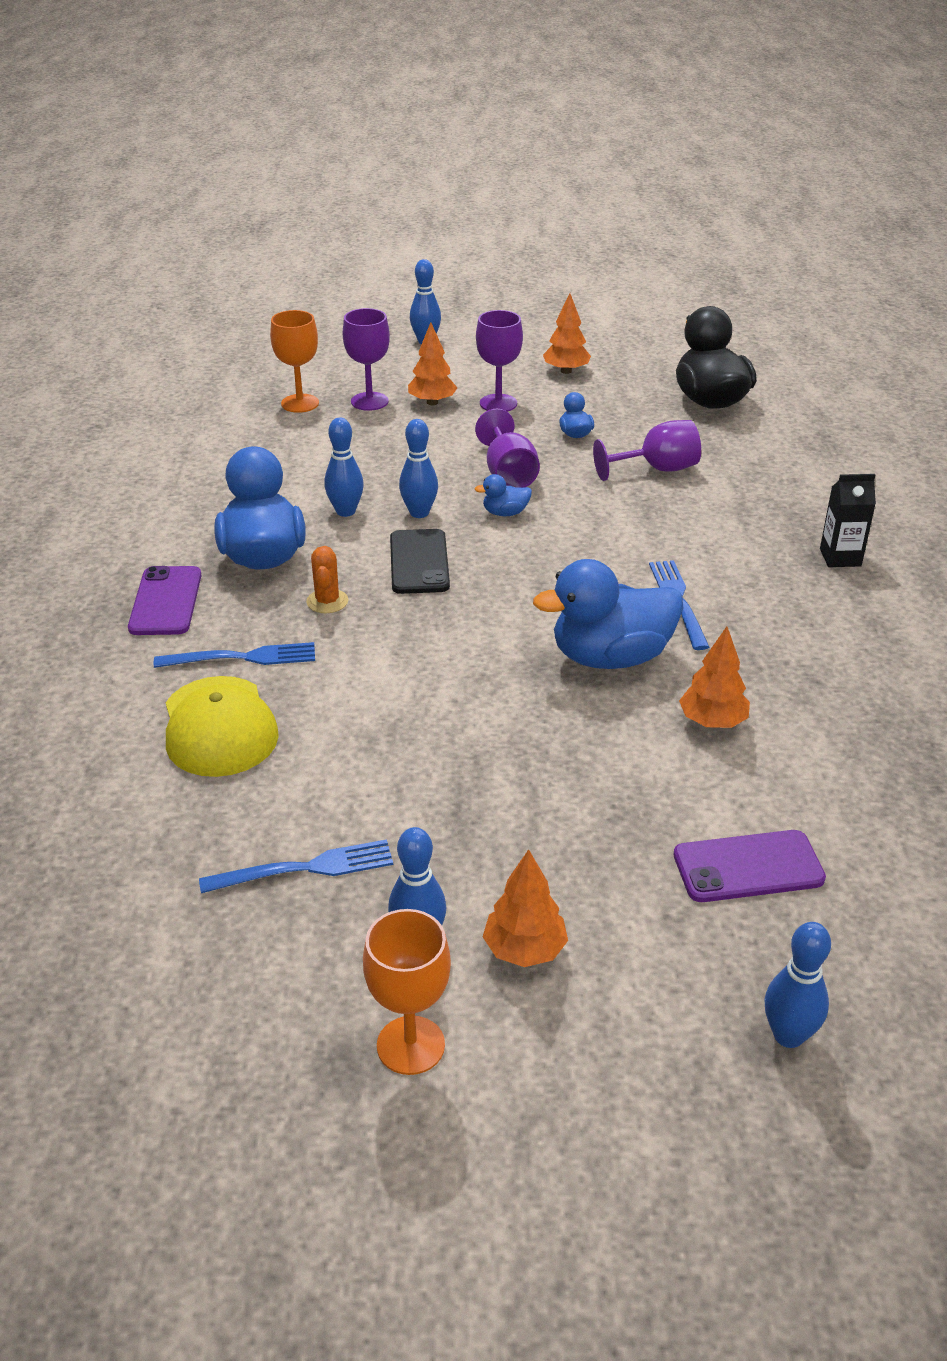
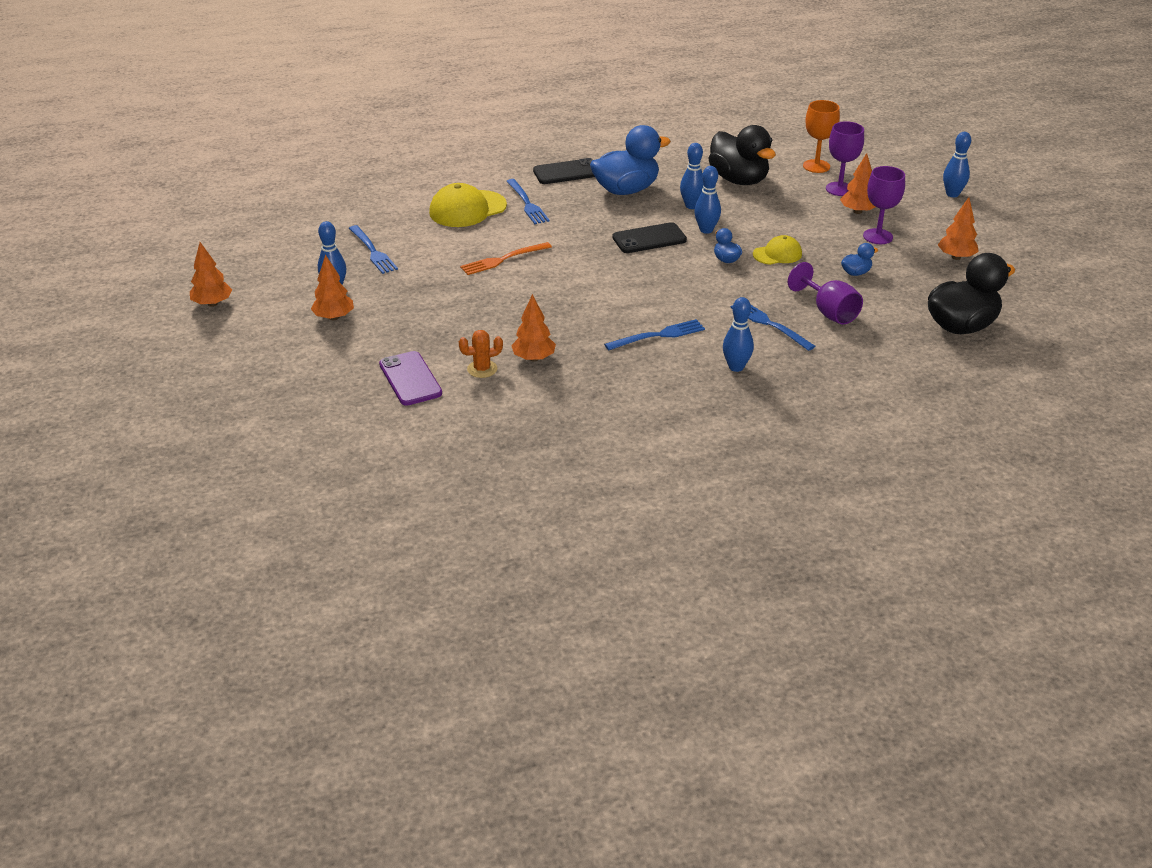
camera: 75 degrees right, 0 degrees up
(166, 601) = (567, 172): purple phone -> black phone
(297, 462) = (739, 180): none -> black duck
(327, 601) = (592, 217): orange cactus -> orange cactus (482, 369)
(403, 1159) = (212, 304): none -> orange tree
(410, 1045) = (271, 296): orange goblet -> none
(412, 711) = (503, 260): none -> orange fork
(508, 474) = (777, 254): purple goblet -> yellow cap
(610, 657) = (582, 316): blue duck -> none
(673, 513) = (769, 324): none -> blue fork
(788, 1035) = (294, 398): blue bowling pin -> blue bowling pin (736, 367)
(840, 557) = (754, 400): black carton -> none

